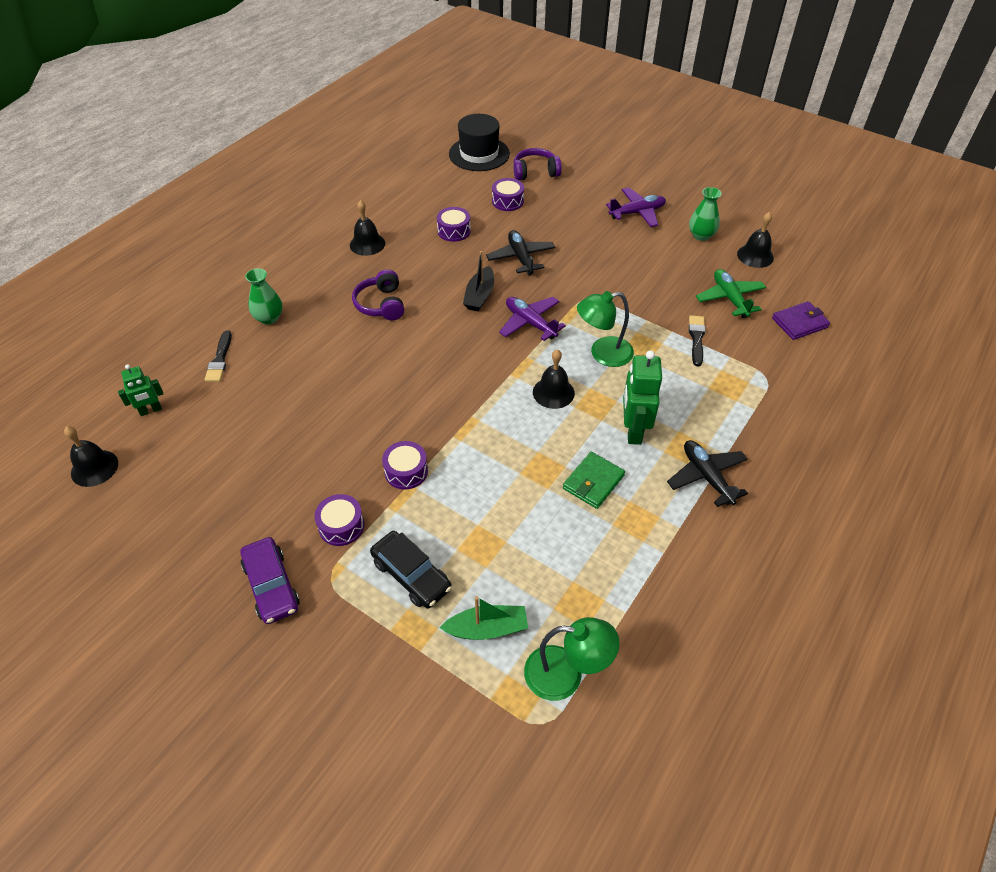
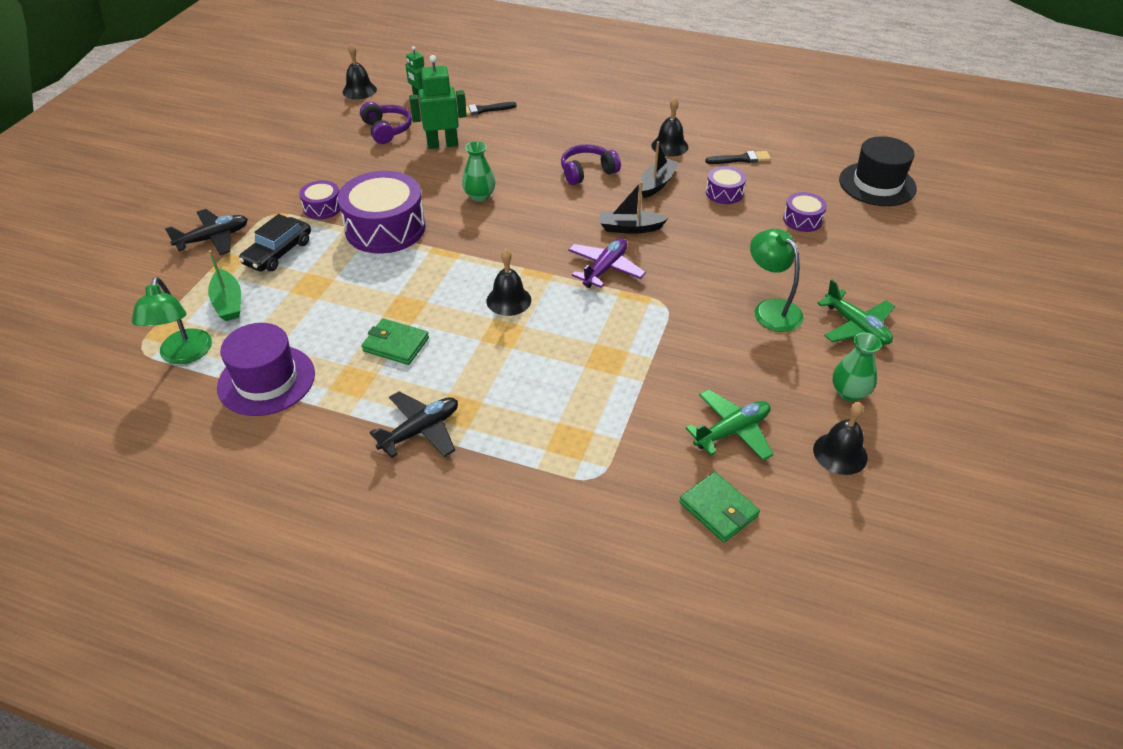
camera: 75 degrees right, 5 degrees down
(269, 318) = (541, 119): green vase -> green vase (479, 196)
(271, 586) = (264, 189): purple car -> none
(406, 471) = (385, 228): purple drum -> purple drum, size x2.04
(422, 265) = (657, 184): none -> black boat
(521, 258) = (707, 245): black plane -> black plane (213, 238)
(535, 172) = (875, 231): purple headphones -> purple headphones (386, 130)
(603, 354) = (580, 328): green lamp -> green lamp (771, 309)
(621, 594) = (266, 380): none -> purple hat
(633, 430) = (472, 365): green robot -> green robot (442, 144)
(637, 213) = (856, 326): purple plane -> green plane
(696, 338) = (639, 404): black brush -> black brush (741, 159)
(799, 323) = (718, 509): purple wallet -> green wallet

